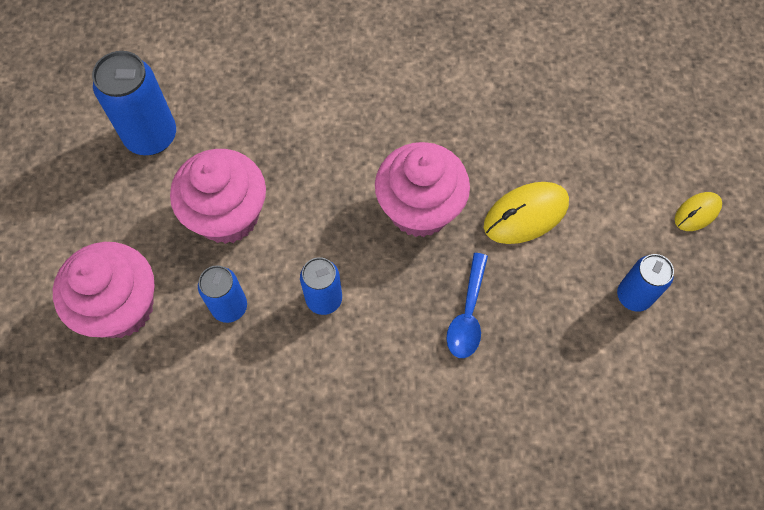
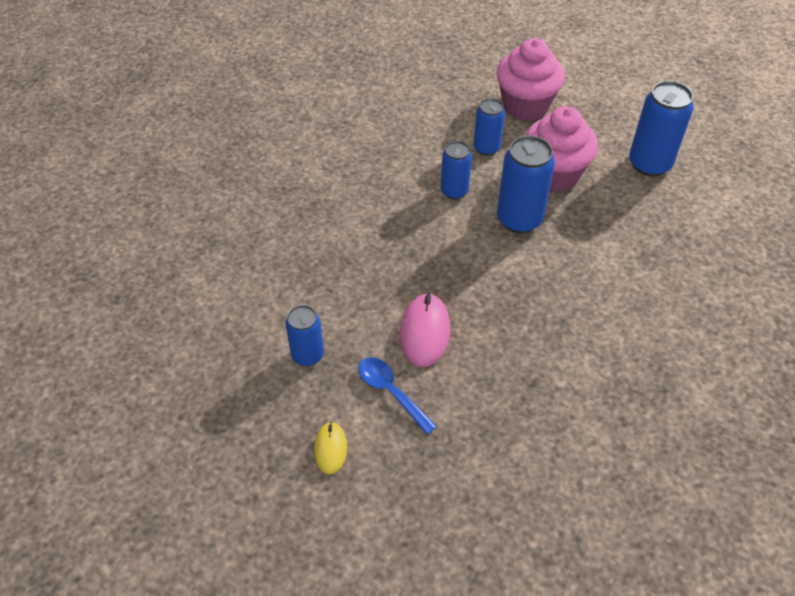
camera: 125 degrees right, 15 degrees down
(321, 213) = (519, 219): none -> blue can
(419, 209) = (480, 273): pink cupcake -> none
(468, 314) = (380, 254): blue spoon -> blue spoon (391, 392)
(526, 214) = (425, 332): yellow mouse -> pink mouse

